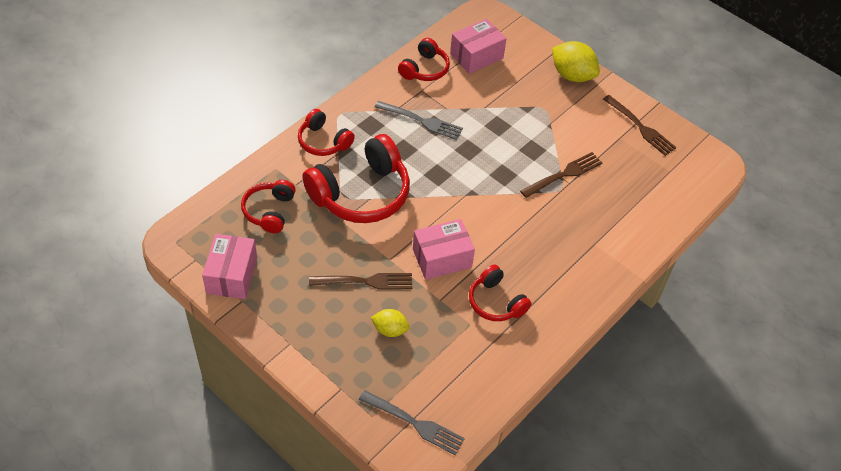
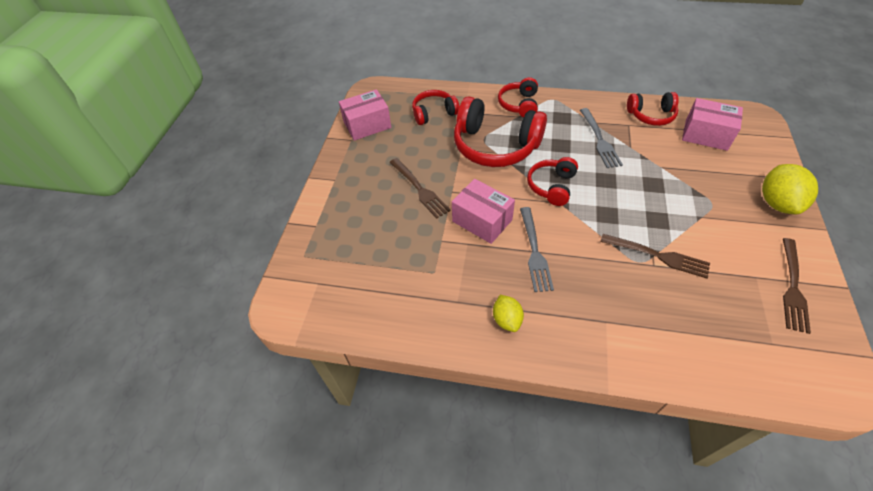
camera: 65 degrees right, 0 degrees up
(390, 330) = (388, 225): yellow lemon -> yellow lemon (507, 320)
(414, 423) = (313, 286): grey fork -> grey fork (534, 251)
(496, 302) = (471, 279): red headphones -> red headphones (552, 186)

